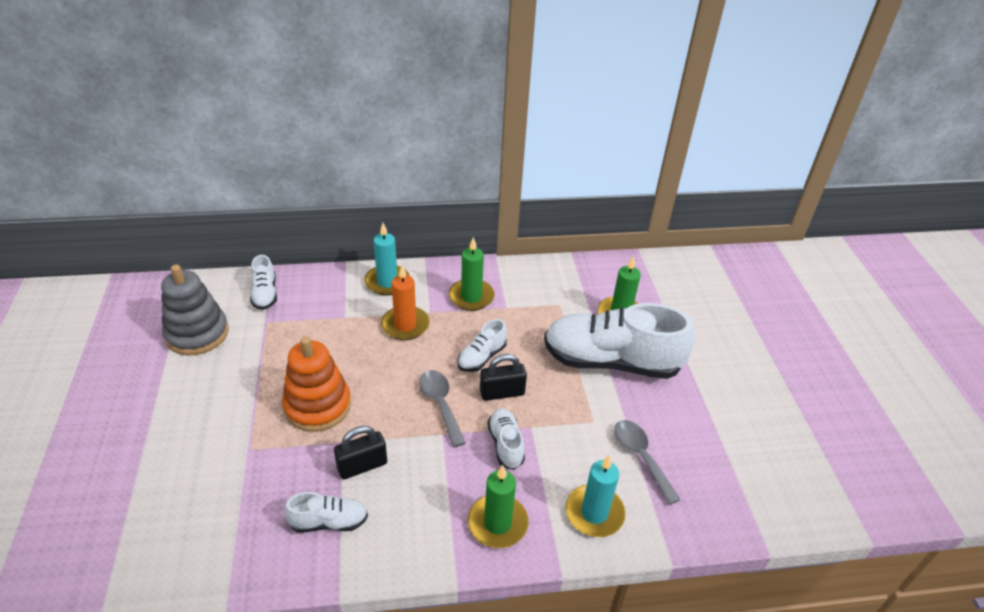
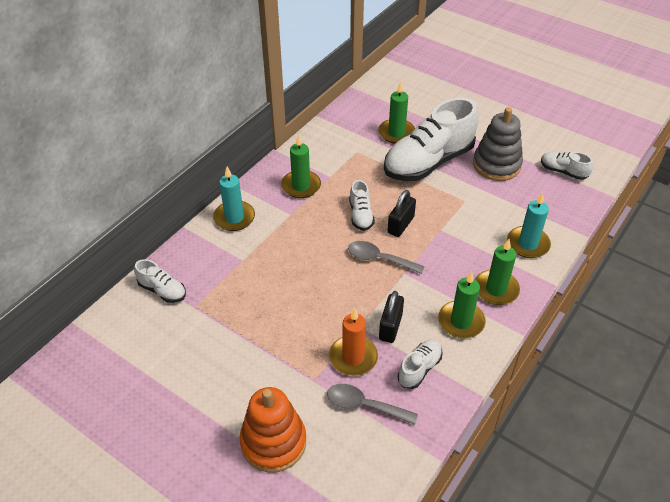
camera: 45 degrees left, 5 degrees up
(197, 334) = (158, 353): grey stacking toy -> grey stacking toy (496, 165)
(317, 406) = (313, 321): orange stacking toy -> orange stacking toy (273, 442)
(405, 325) = (289, 234): orange candle -> orange candle (353, 357)
(423, 519) = (461, 321): none -> green candle
(505, 444) = (442, 249): white shoe -> white shoe (563, 171)
(641, 457) = (509, 199): grey spoon -> grey spoon (364, 405)

